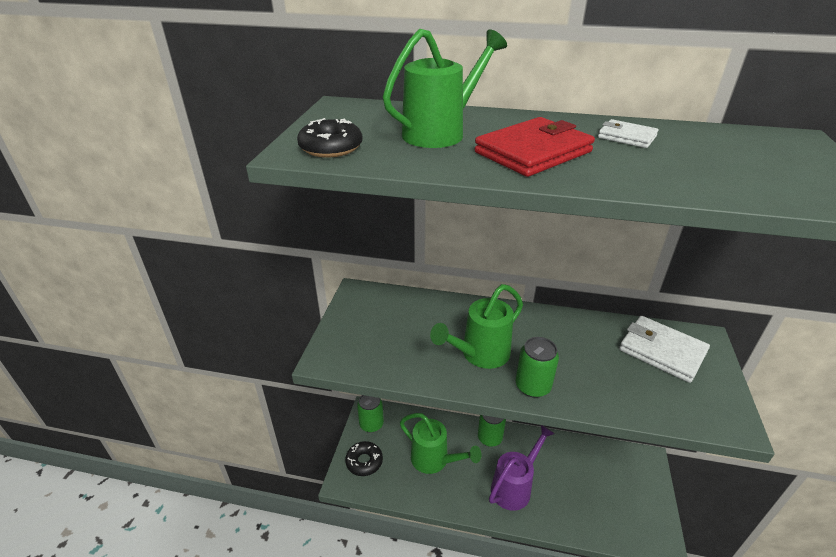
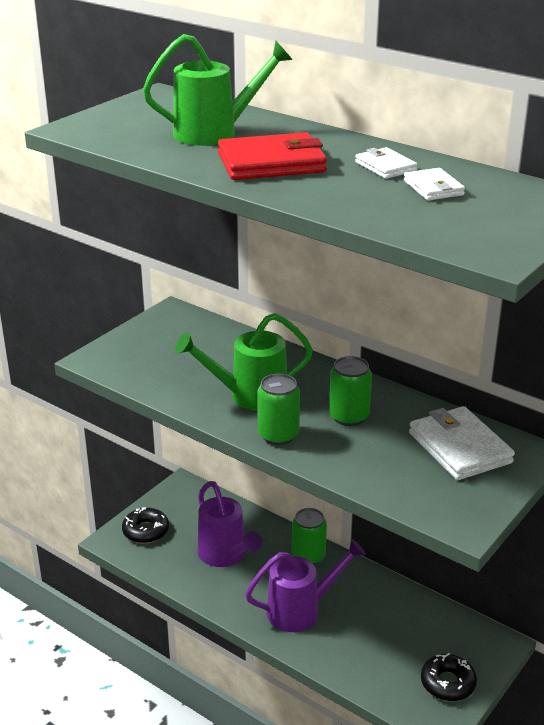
camera: 25 degrees right, 5 degrees down
(331, 147) = (104, 129): black donut -> black donut (447, 683)
(371, 424) = (178, 499): green can -> green can (349, 416)
(434, 460) = (225, 555): green watering can -> purple watering can
(695, 149) = (433, 188): none -> white wallet

